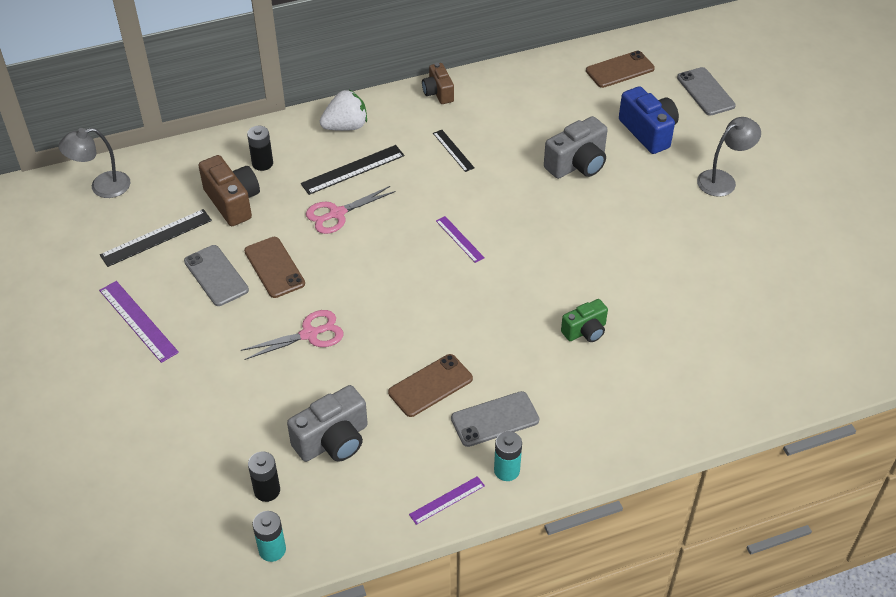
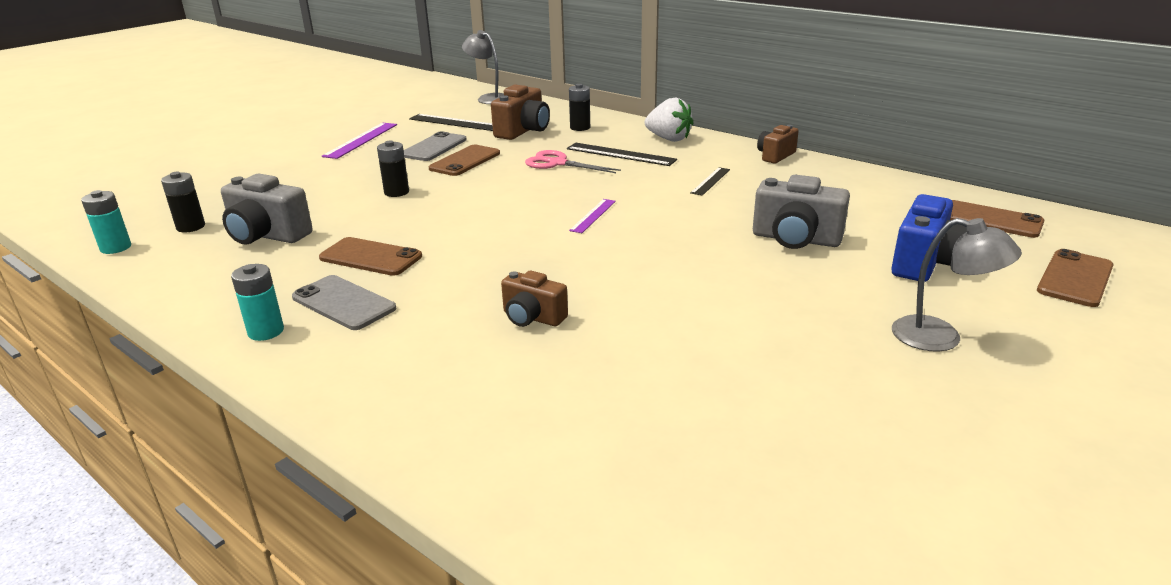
camera: 60 degrees right, 20 degrees down
(309, 334) = (396, 192): pink scissors -> black battery
(447, 500) = (205, 310): purple ruler -> none
(585, 331) = (532, 318): green camera -> brown camera
(705, 92) = (1075, 278): grey phone -> brown phone

